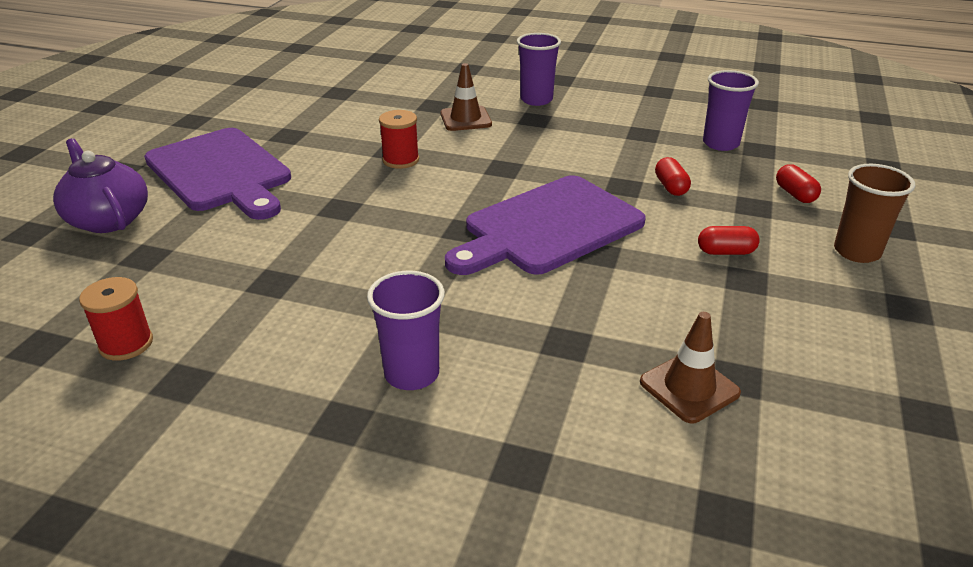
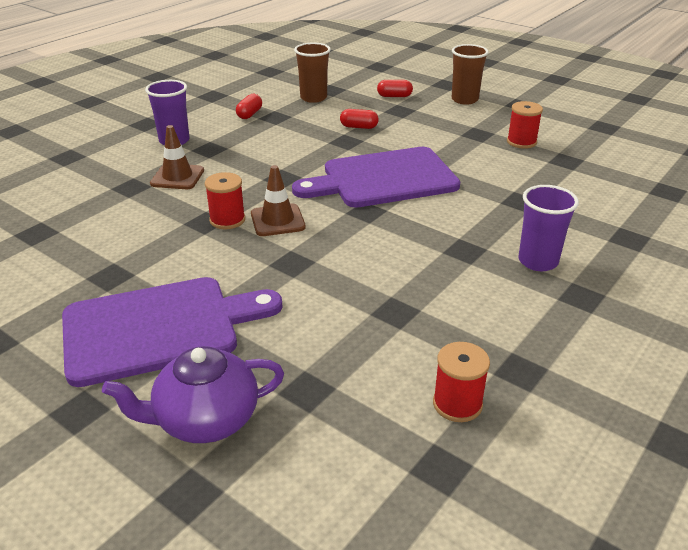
camera: 70 degrees left, 0 degrees up
(547, 227) = (383, 179): purple cutting board -> purple cutting board turned 90 degrees clockwise
(689, 387) = (572, 175): brown traffic cone -> brown traffic cone (277, 220)
(720, 143) = (313, 98): purple cup -> brown cup
(726, 252) = (446, 131): red capsule -> red capsule (249, 114)
(760, 324) = (521, 142): none -> red spool

